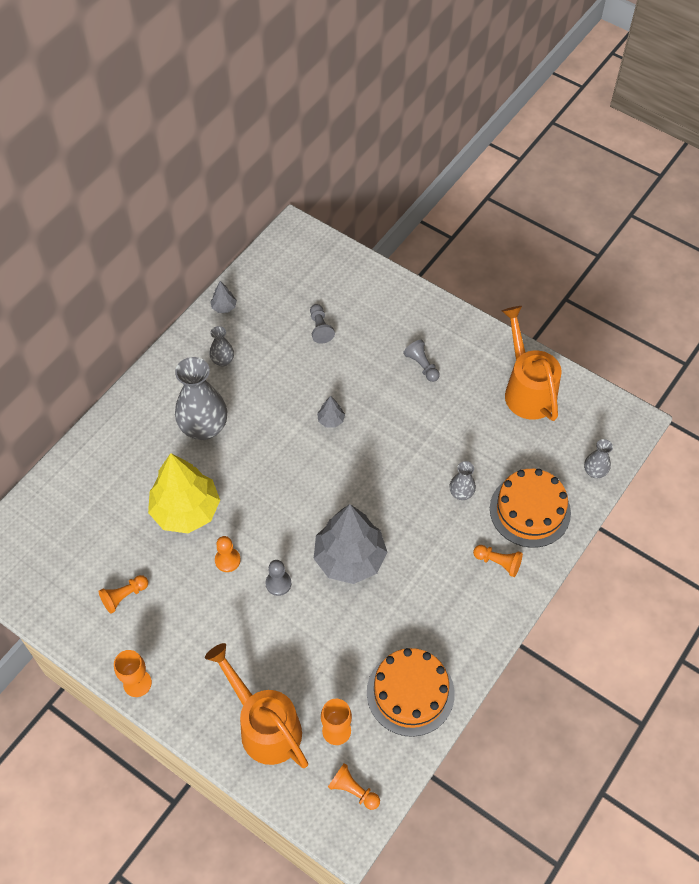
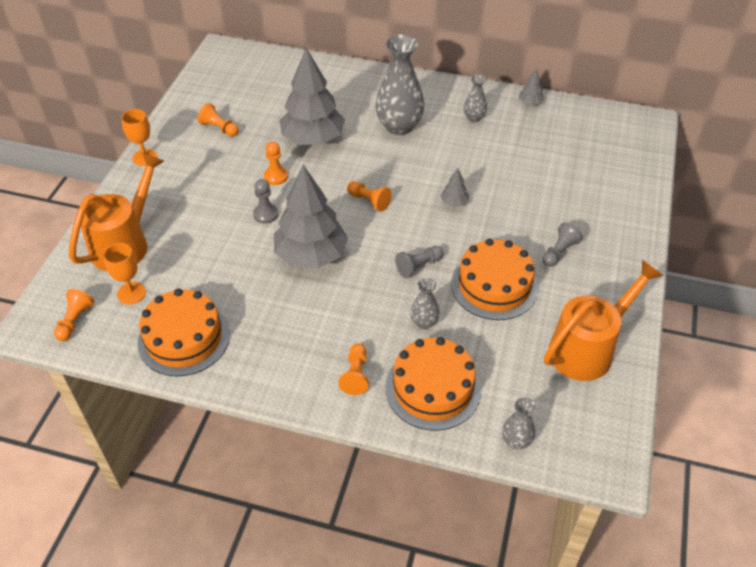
camera: 70 degrees right, 10 degrees down
(186, 510) = (313, 139): yellow tree -> grey tree
(299, 488) = (369, 201): none -> orange pawn
(320, 328) = (551, 168): grey pawn -> grey pawn (418, 266)
(440, 427) = (494, 285): none -> orange cake

